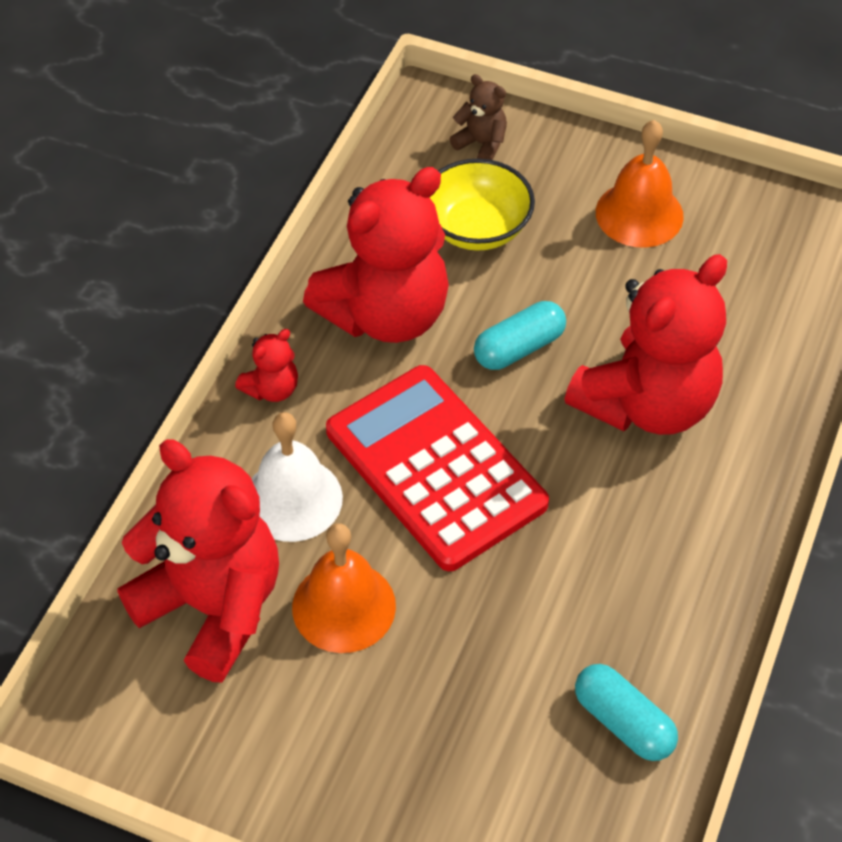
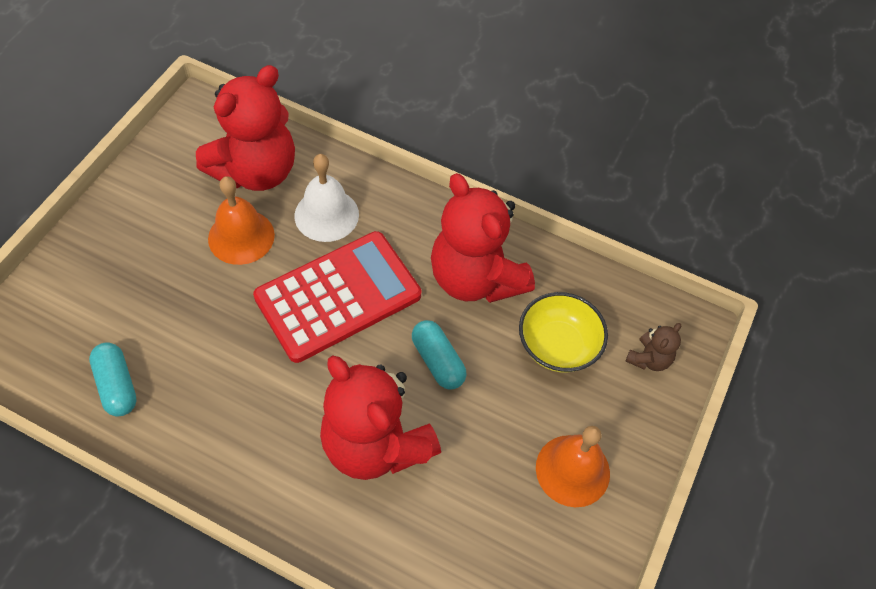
camera: 90 degrees right, 5 degrees up
(272, 389) = (416, 208): red teddy bear -> none
(623, 722) = (117, 385): turquoise capsule -> turquoise capsule turned 75 degrees counterclockwise

